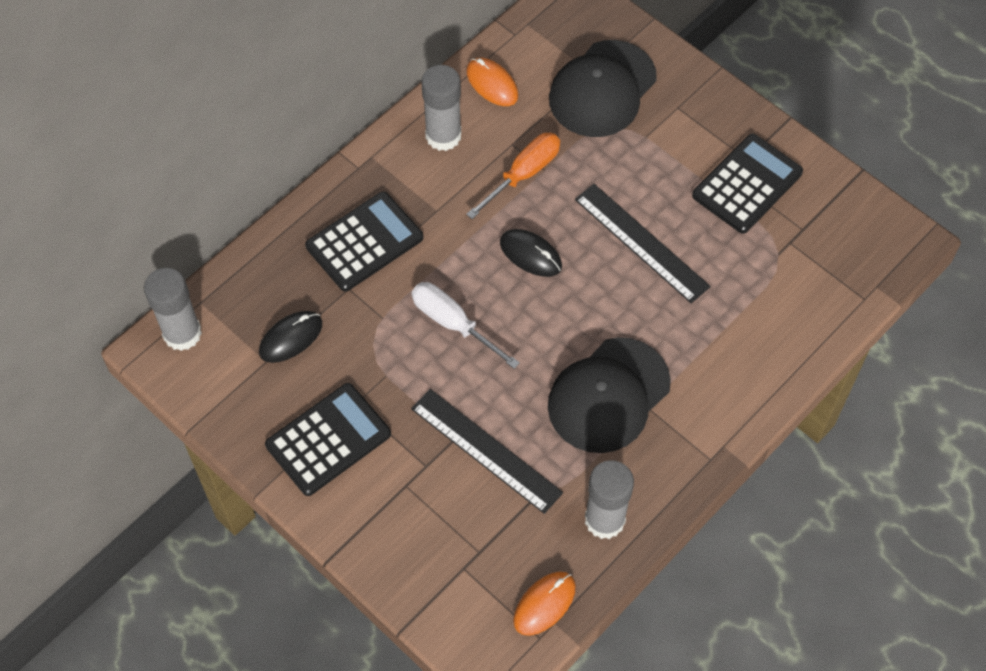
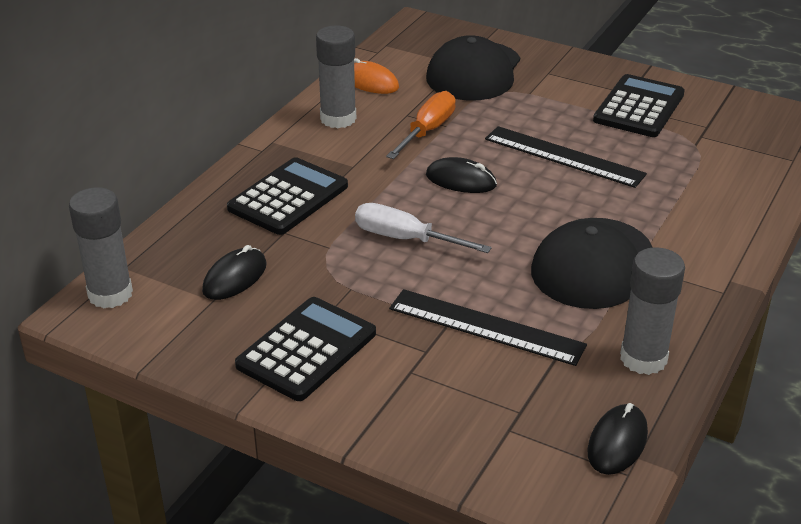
camera: 15 degrees left, 25 degrees down
(544, 604) = (617, 442): orange mouse -> black mouse

